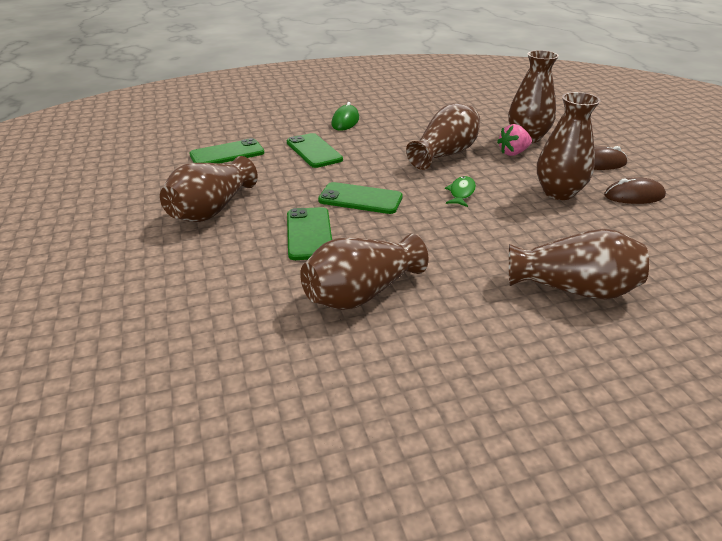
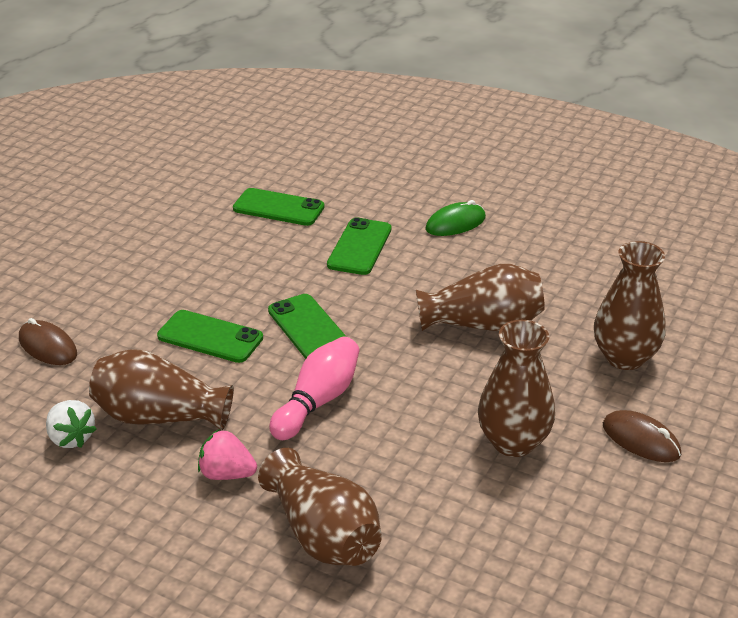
camera: 45 degrees right, 0 degrees up
(211, 210) = (177, 266): brown vase -> none
(309, 234) = (210, 337): green phone -> green phone turned 75 degrees clockwise
(324, 346) = (71, 438): none -> white strawberry
(437, 229) = (318, 401): none -> pink bowling pin
(461, 193) = (412, 379): green fish -> none
(513, 153) = (563, 367): pink strawberry -> pink strawberry (227, 474)
(634, 196) = (592, 500): brown mouse -> brown mouse (48, 347)

